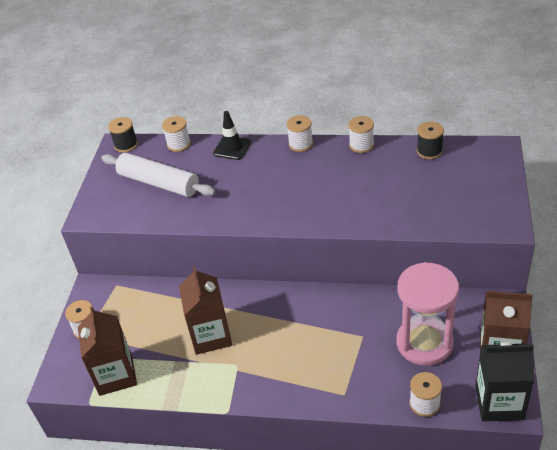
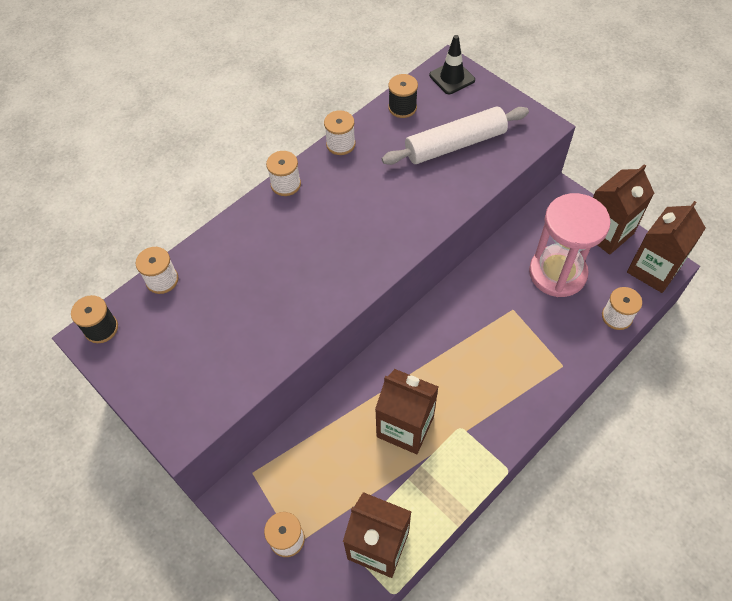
camera: 55 degrees left, 15 degrees up
(159, 183) = (203, 335): white rolling pin -> white rolling pin (455, 144)
(232, 148) = (225, 239): black traffic cone -> black traffic cone (452, 78)
(499, 402) = (653, 269): black carton -> brown carton

